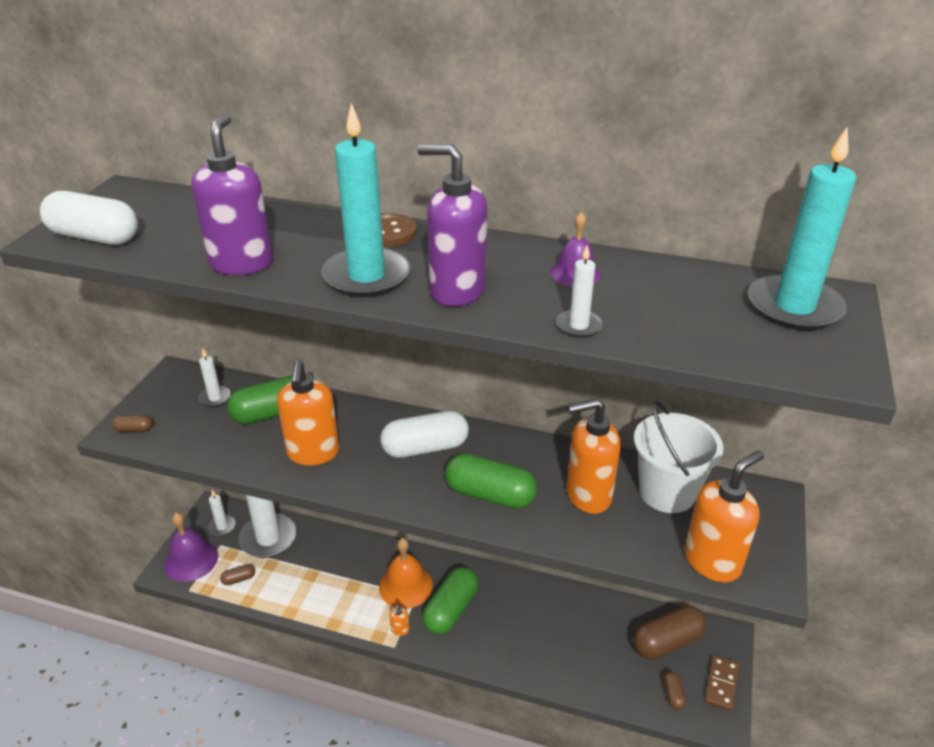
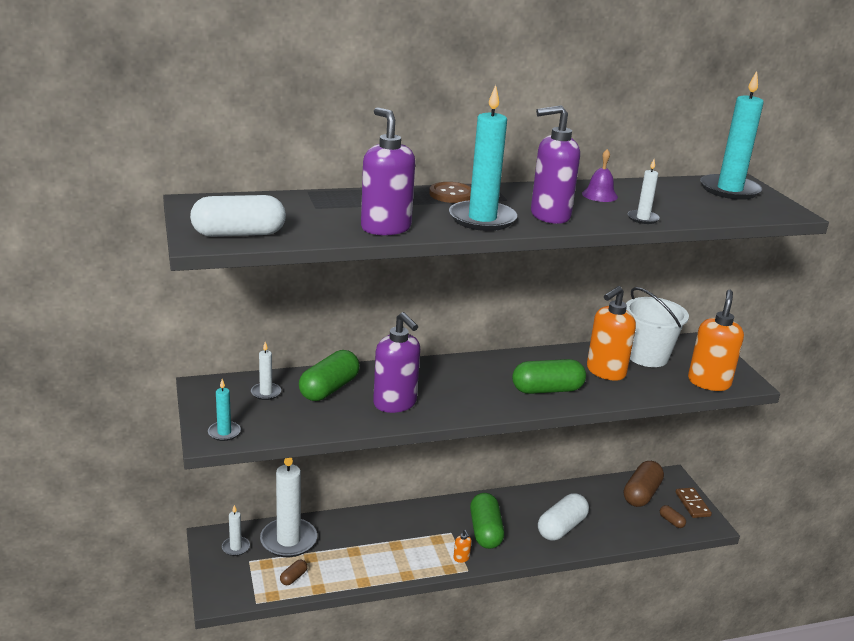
camera: 35 degrees left, 10 degrees down
(134, 429) = (224, 432): brown capsule -> turquoise candle
(191, 560) = (233, 581): purple bell -> none
(313, 453) = (395, 403): orange soap dispenser -> purple soap dispenser
(406, 586) = (436, 529): orange bell -> none
(425, 448) = (471, 377): white capsule -> white capsule (561, 527)

